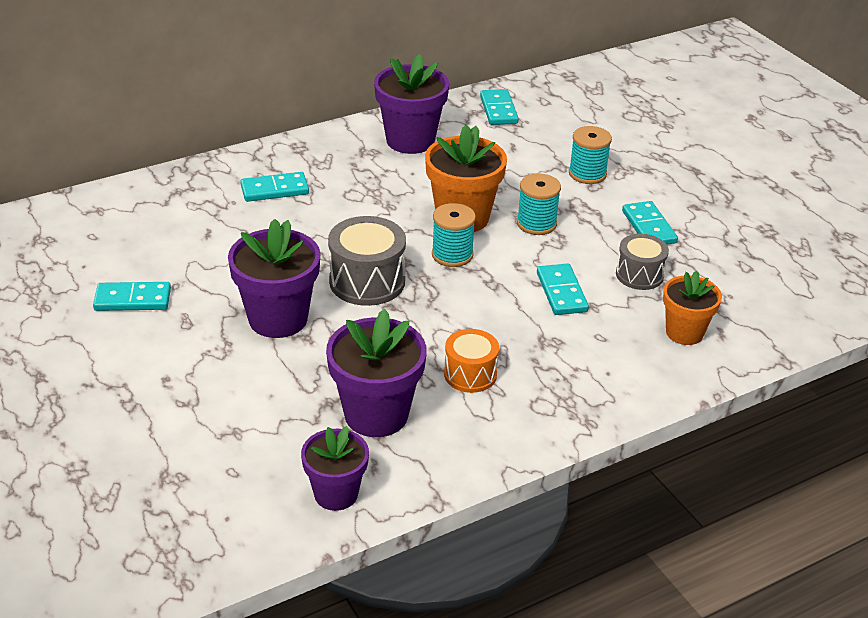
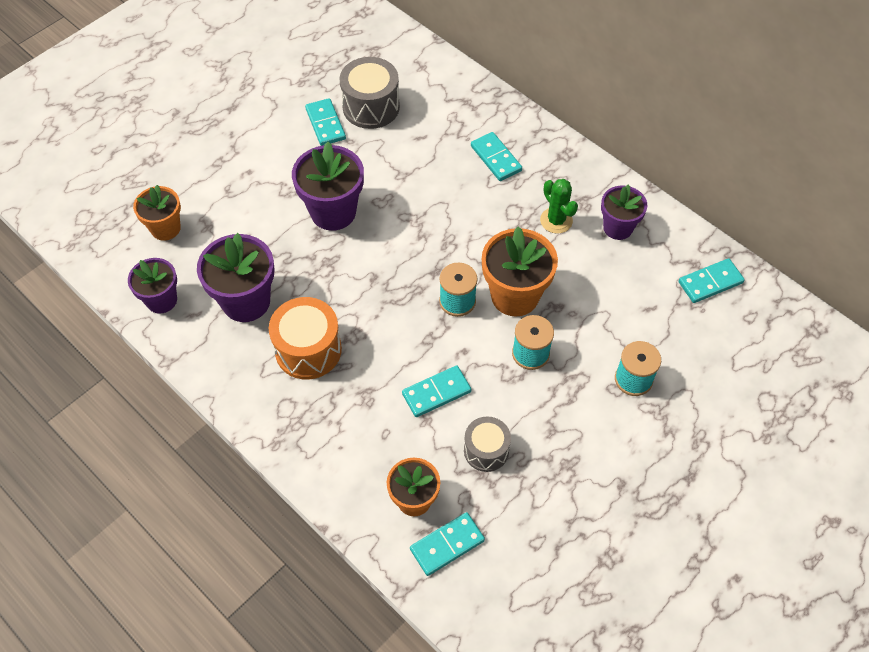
camera: 75 degrees right, 20 degrees up
(214, 473) = (165, 228): none -> orange flower pot
(367, 281) = (398, 253): grey drum -> grey drum (371, 107)
(381, 172) = (556, 220): none -> green cactus
(410, 140) = (618, 228): purple flower pot -> purple flower pot, size x0.64
(470, 374) = (308, 350): orange drum -> orange drum, size x1.56
(648, 227) = (566, 447): turquoise domino -> turquoise domino (447, 545)

